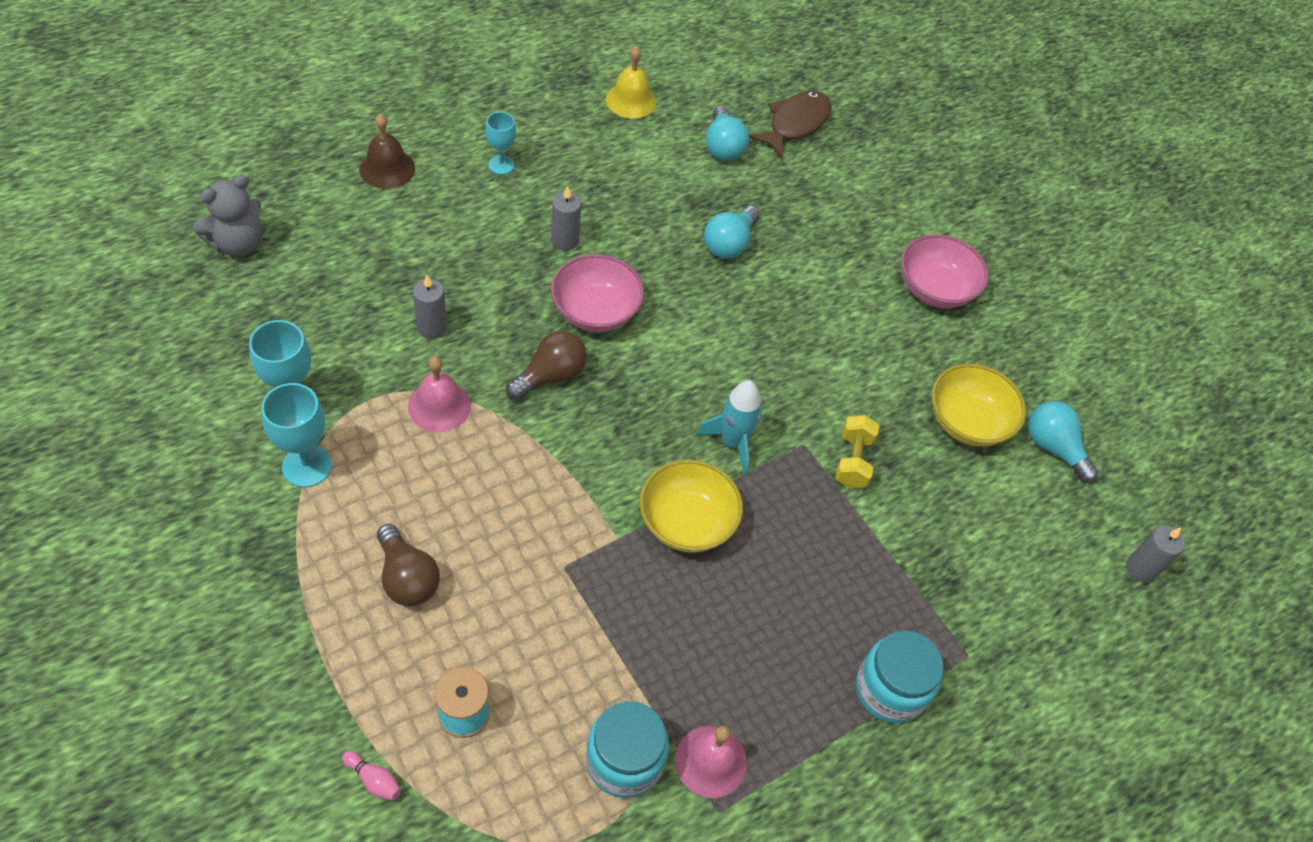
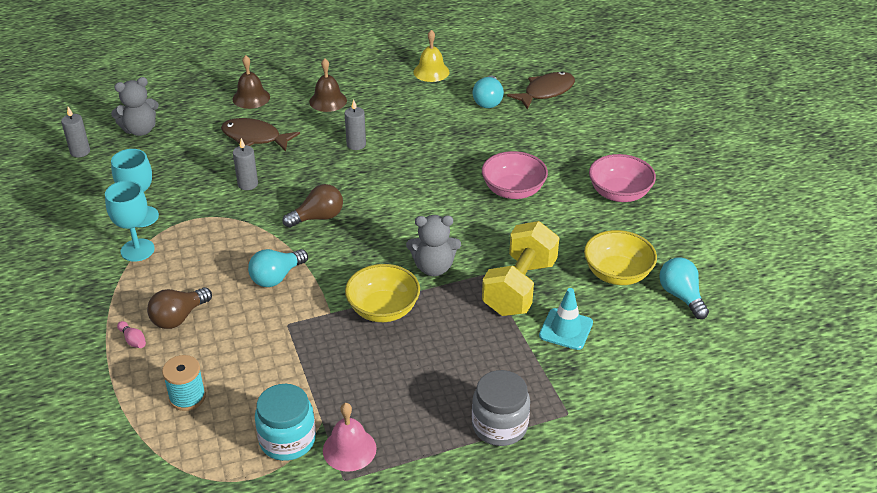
camera: 20 degrees right, 15 degrees down
(374, 780) = (113, 425): pink bowling pin -> pink bowling pin (133, 340)
(407, 578) = (179, 317): brown light bulb -> brown light bulb turned 60 degrees clockwise
(415, 241) = (255, 137): none -> brown fish
(439, 406) = (236, 226): pink bell -> none
(501, 165) = (328, 101): turquoise goblet -> brown bell
(595, 311) = (363, 185): pink bowl -> pink bowl (513, 190)
(729, 243) = (472, 155): turquoise light bulb -> turquoise light bulb (276, 277)
(733, 442) = (433, 267): turquoise rocket -> grey teddy bear
(853, 461) = (519, 287): yellow dumbbell -> yellow dumbbell, size x1.91
(890, 689) = (499, 426): turquoise jar -> grey jar
(929, 521) = (566, 329): none -> turquoise traffic cone
(1141, 568) = (728, 378): grey candle -> grey candle (80, 152)

